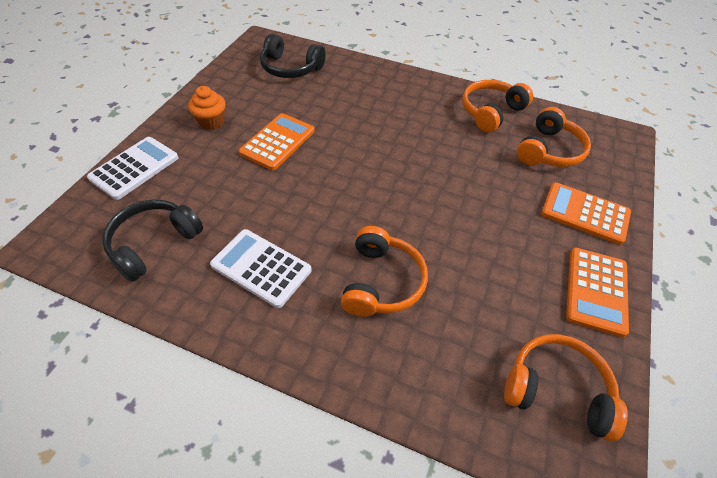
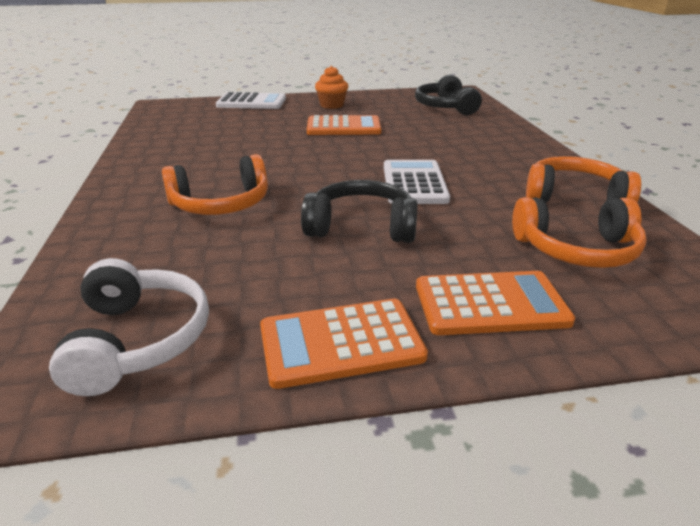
camera: 60 degrees right, 20 degrees down
(153, 244) = (186, 125): black headphones -> black headphones (361, 227)
(261, 268) = (193, 158): white calculator -> white calculator (414, 183)
(557, 390) = (138, 340): orange headphones -> white headphones
(585, 213) = (490, 304): orange calculator -> orange calculator turned 90 degrees clockwise

